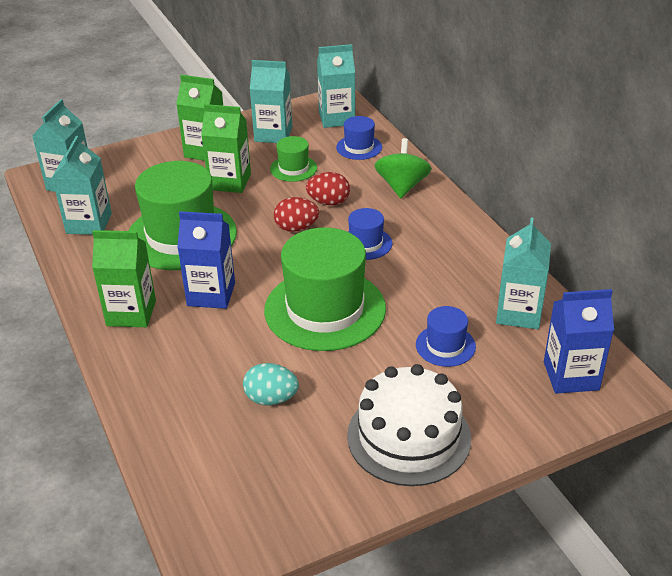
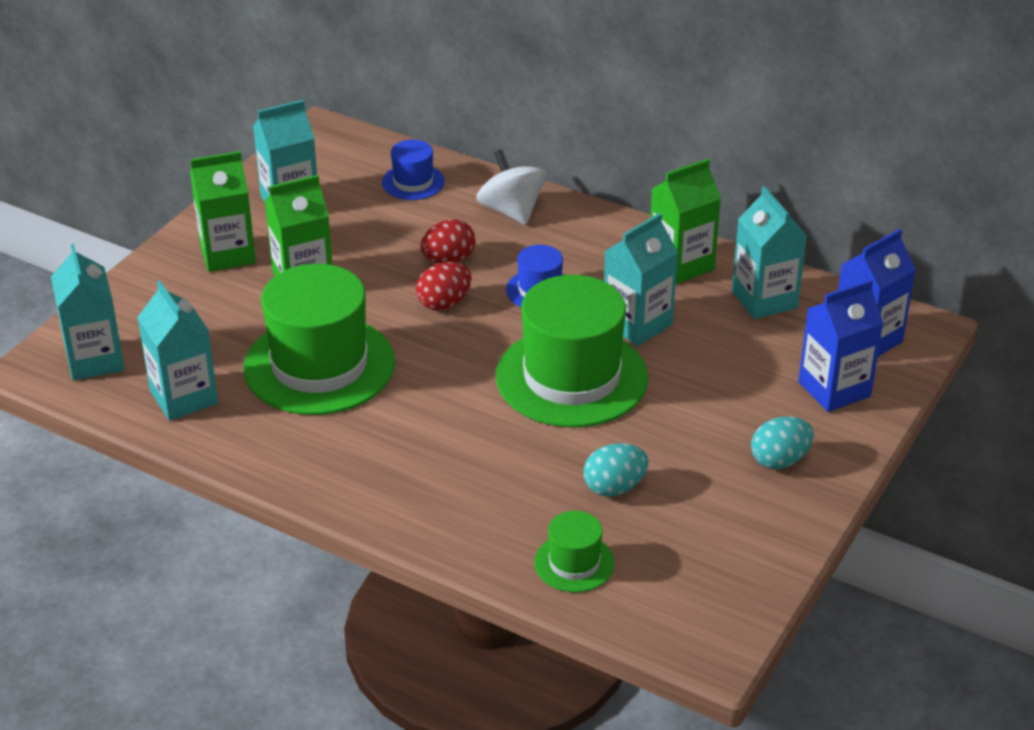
camera: 35 degrees left, 0 degrees up
(131, 313) = (363, 472): green carton -> green carton (681, 265)
(211, 294) = (431, 414): blue carton -> blue carton (834, 389)
(293, 168) = (363, 235): green hat -> green hat (574, 563)
(336, 118) = (346, 155): turquoise carton -> turquoise carton (637, 324)
(402, 186) = (511, 211): green spinning top -> white spinning top
(409, 436) = (780, 460): white cake -> turquoise egg
(445, 345) = (727, 361): blue hat -> none

